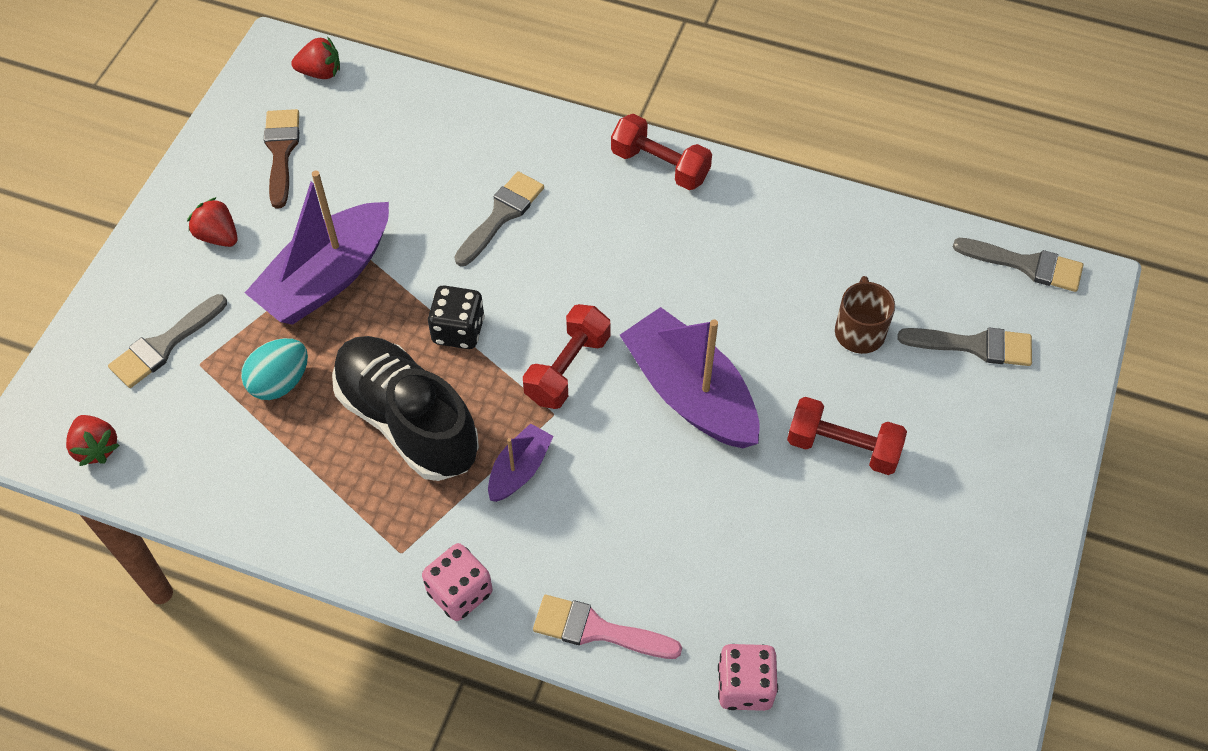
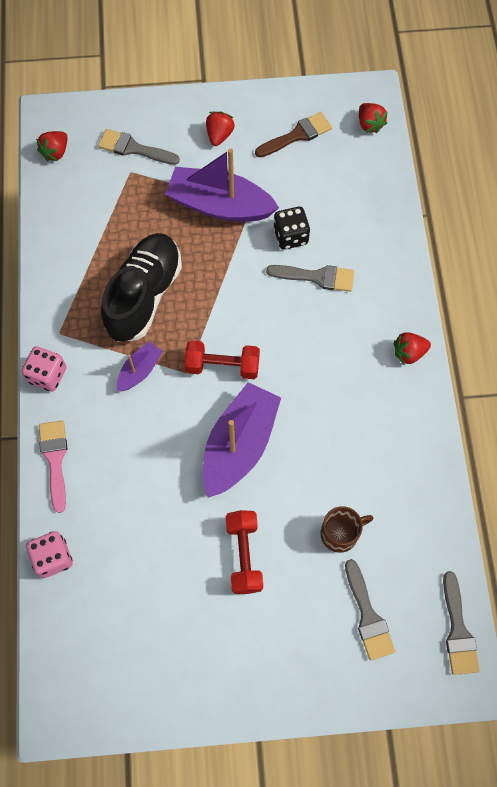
camera: 65 degrees right, 10 degrees up
(280, 382) = (138, 217): turquoise egg -> none
(458, 330) = (219, 293): black dice -> black dice (290, 236)
(519, 470) = (140, 371): purple boat -> purple boat turned 60 degrees counterclockwise
(660, 166) = (409, 353): red dumbbell -> red strawberry

